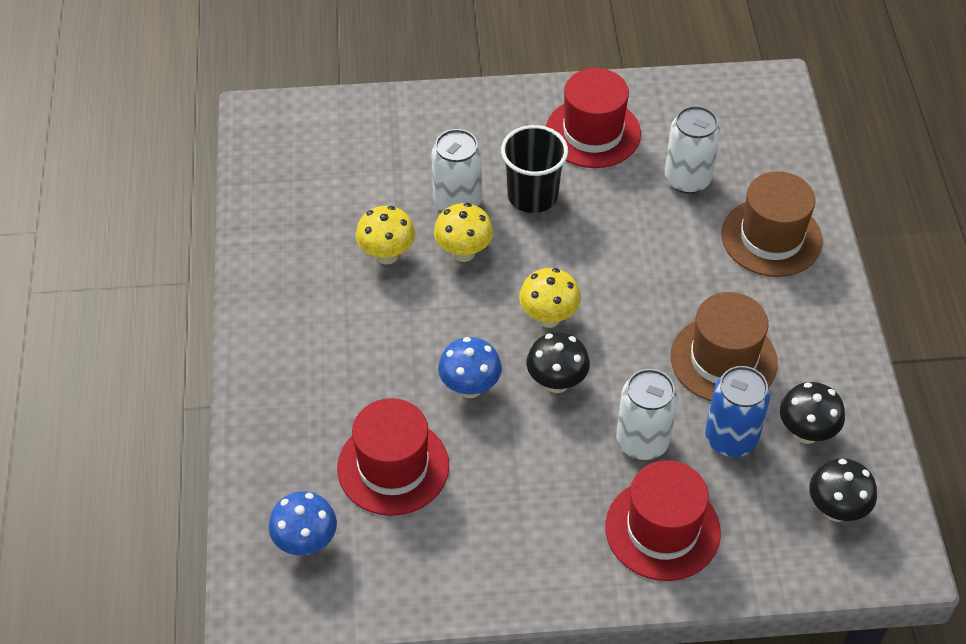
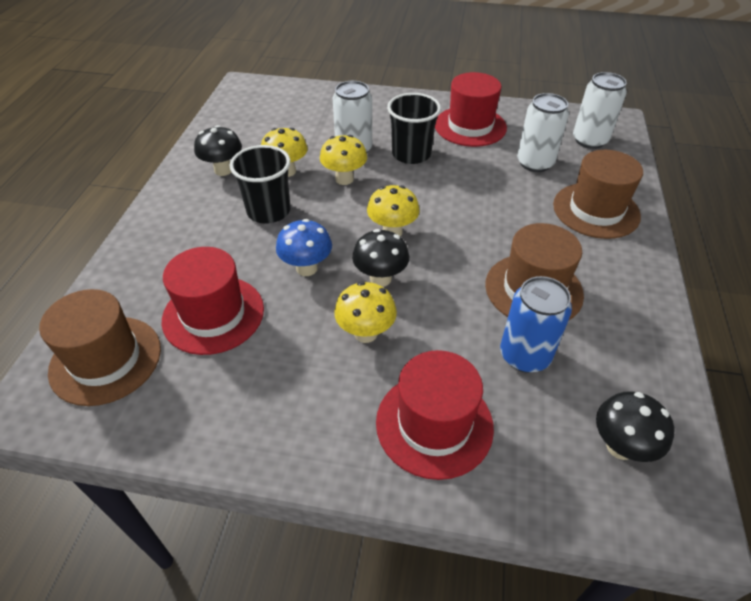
camera: 15 degrees right, 5 degrees down
(306, 543) = (106, 359): blue mushroom -> brown hat
(391, 320) = (268, 211): none -> black cup
(564, 451) = (366, 333): none -> yellow mushroom
(642, 441) = (440, 340): white can -> white can (589, 140)
(806, 433) = (600, 366): black mushroom -> black mushroom (223, 170)

